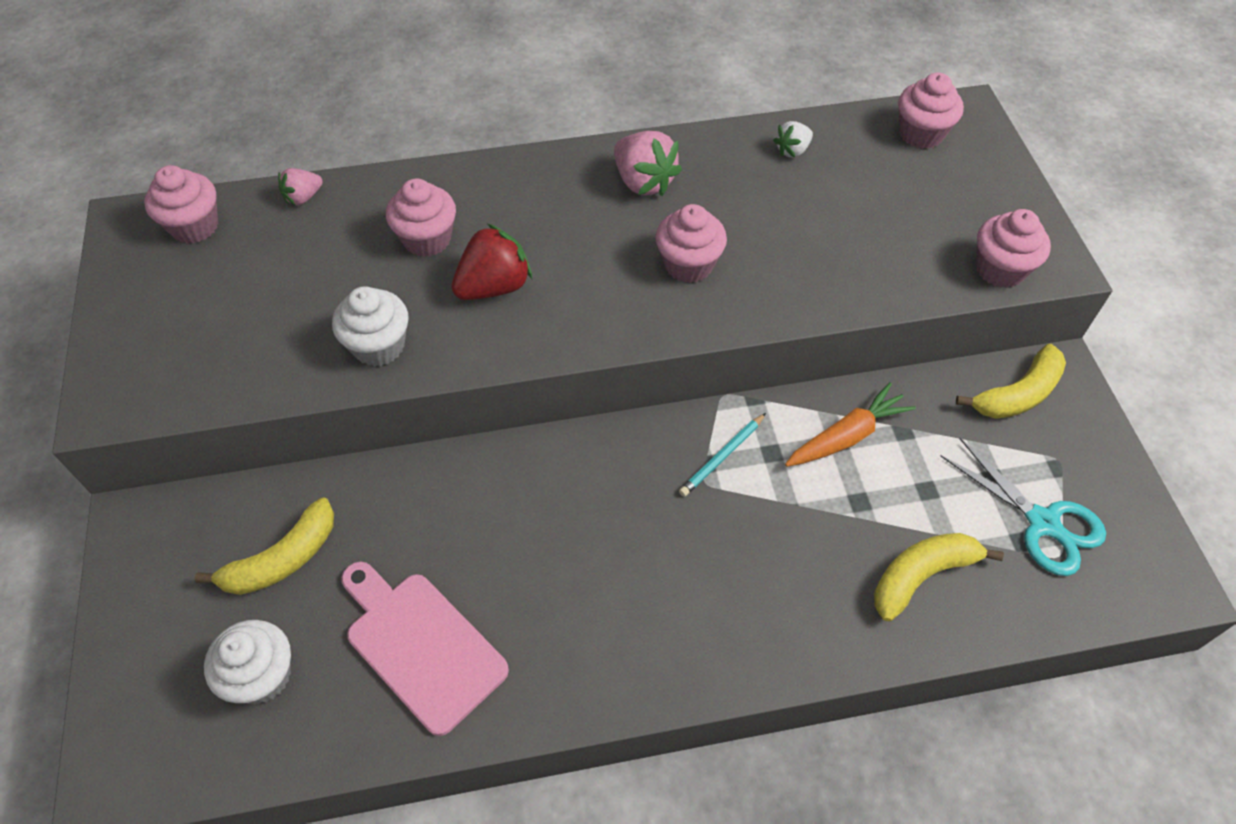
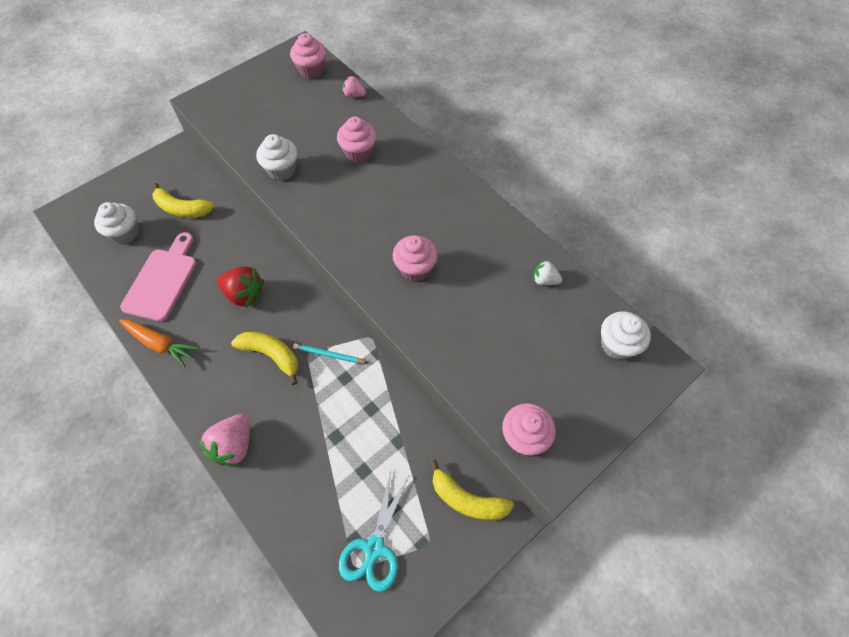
camera: 60 degrees right, 5 degrees up
(494, 286) = (345, 194): red strawberry -> red strawberry (244, 294)
(643, 182) = (463, 220): pink strawberry -> pink strawberry (234, 445)
(847, 436) = (377, 412): orange carrot -> orange carrot (160, 344)
(921, 134) = (617, 345): pink cupcake -> white cupcake
(921, 575) = (302, 489): yellow banana -> yellow banana (271, 355)

